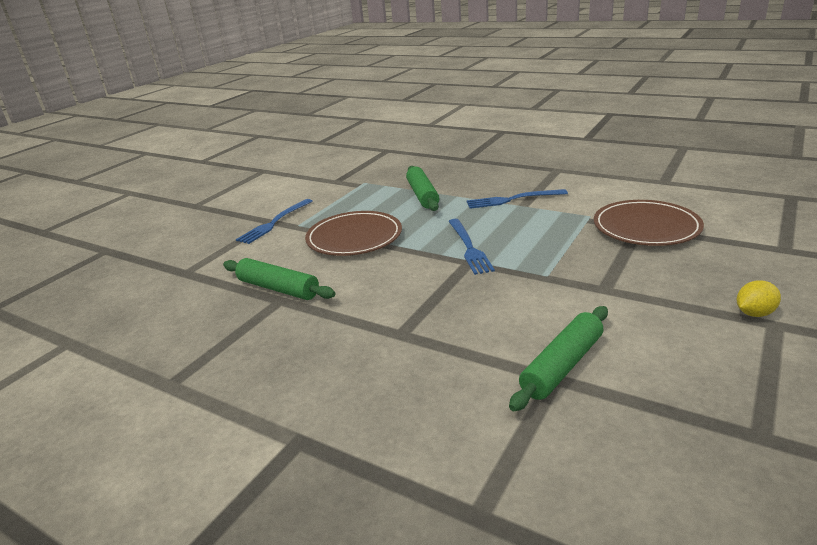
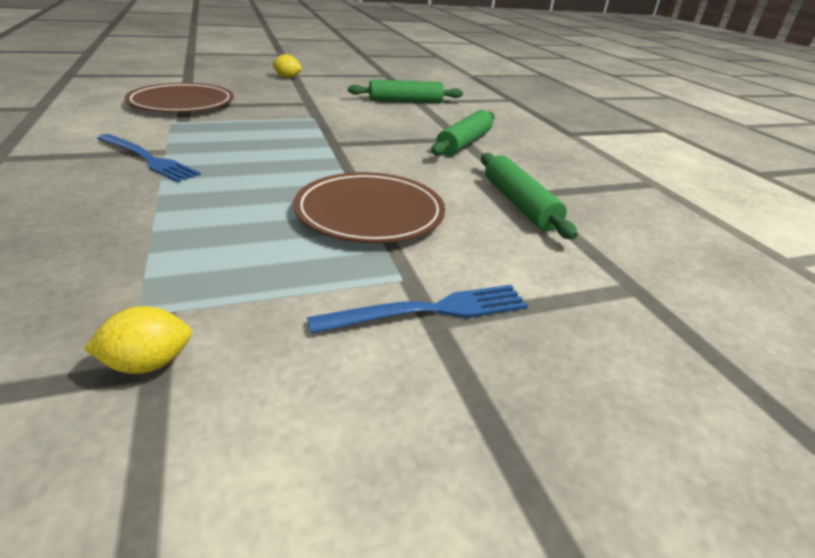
camera: 145 degrees left, 5 degrees up
(338, 181) = (148, 363): none -> yellow lemon
(422, 195) = (175, 220): green rolling pin -> green rolling pin (464, 143)
(469, 247) = (306, 150): blue fork -> none

